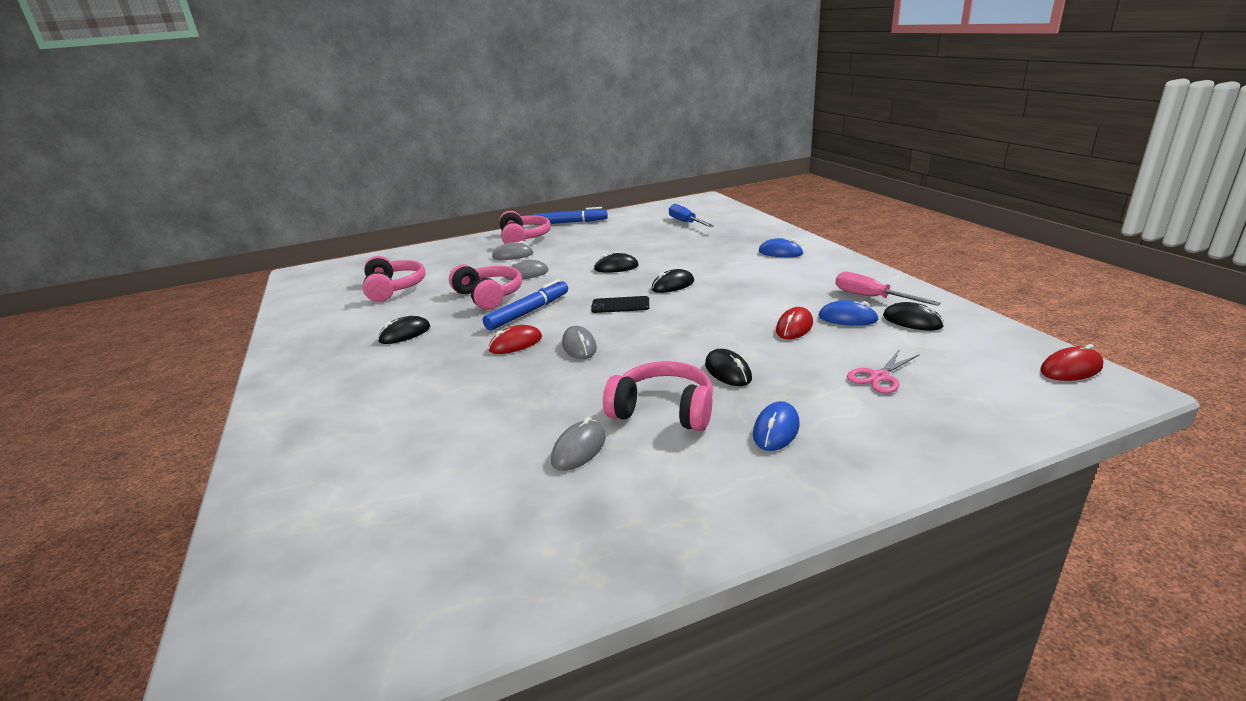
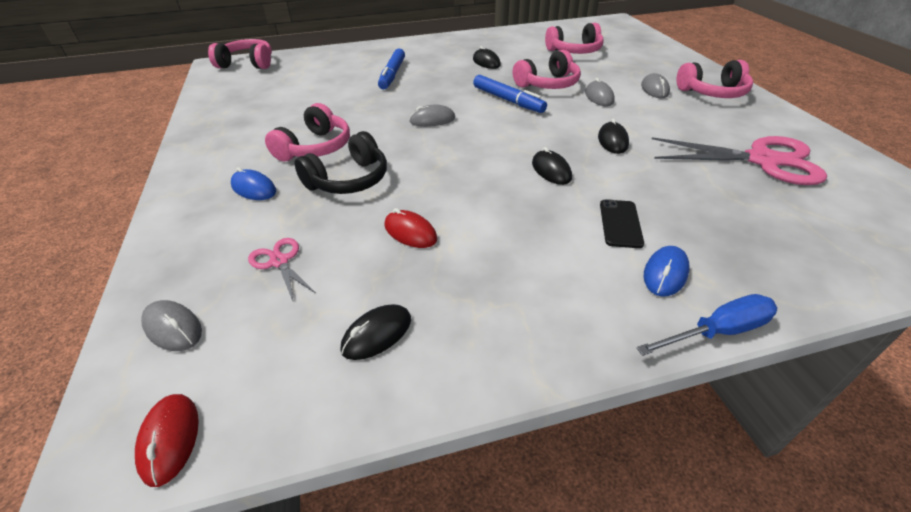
camera: 95 degrees right, 15 degrees up
(264, 620) = (247, 64): none -> pink headphones
(516, 344) = (450, 97): red mouse -> none
(571, 222) = (784, 117): blue marker -> blue marker (392, 74)
(579, 449) = (297, 119): grey mouse -> grey mouse (173, 328)
(620, 305) = (507, 139): black phone -> black phone (620, 223)
(636, 230) = (762, 160): none -> pink scissors
(686, 222) = (813, 203): blue screwdriver -> blue screwdriver (717, 331)
(728, 371) = (348, 180): black mouse -> black headphones
(847, 318) = (412, 278): blue mouse -> none
(871, 297) = (465, 320): pink screwdriver -> none

